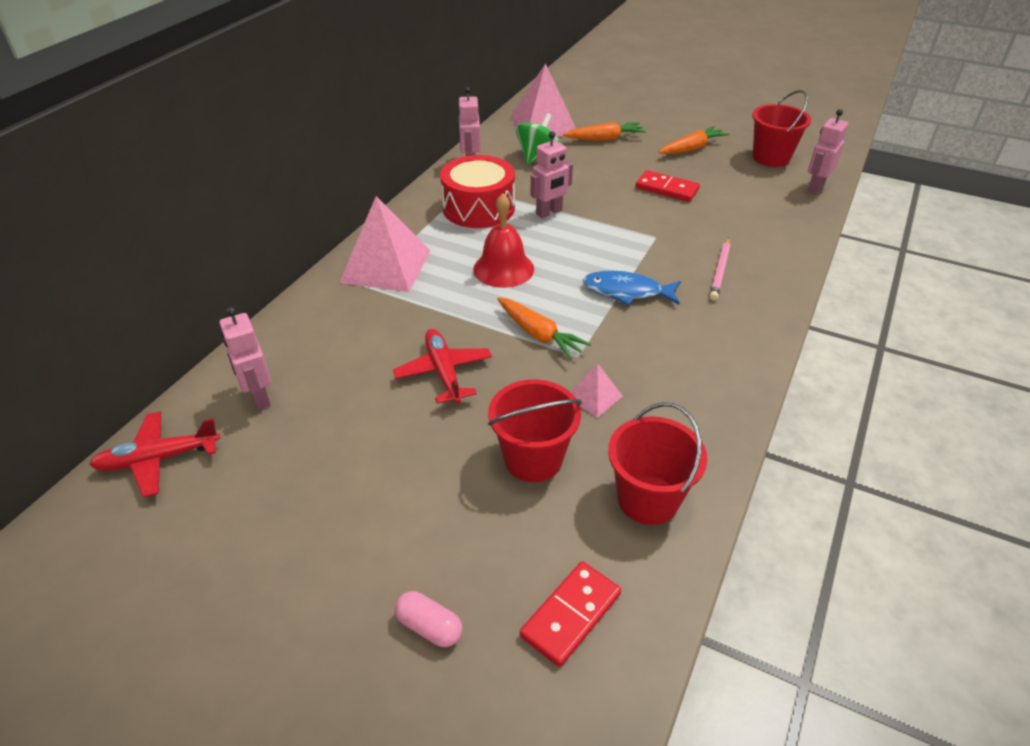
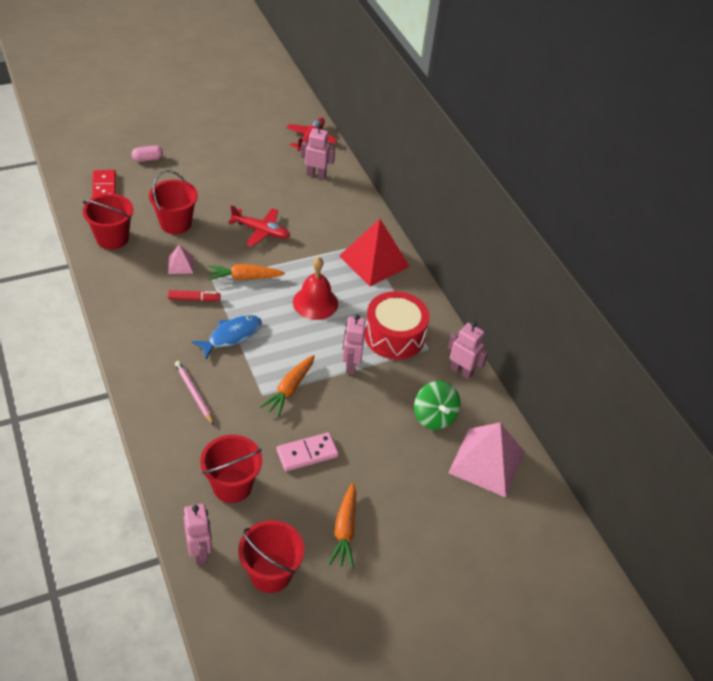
camera: 125 degrees right, 5 degrees up
(386, 266) = (374, 261): pink pyramid -> red pyramid
(605, 139) = (421, 483): orange carrot -> orange carrot (290, 389)
(624, 348) = (194, 299): none -> red marker
(666, 189) = (307, 453): red domino -> pink domino
(751, 203) = (232, 485): none -> red bucket

